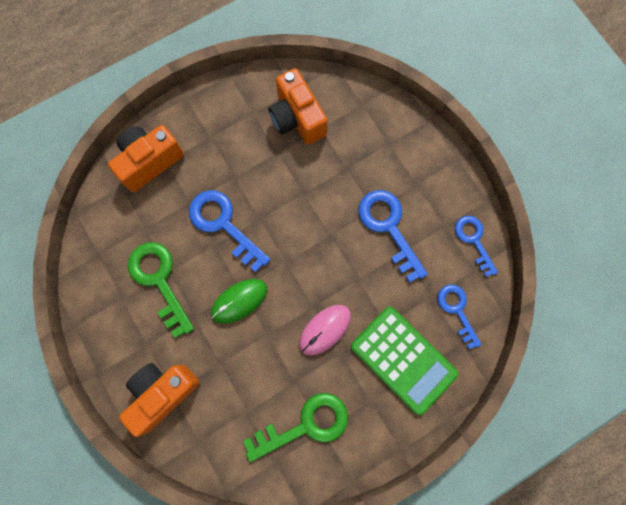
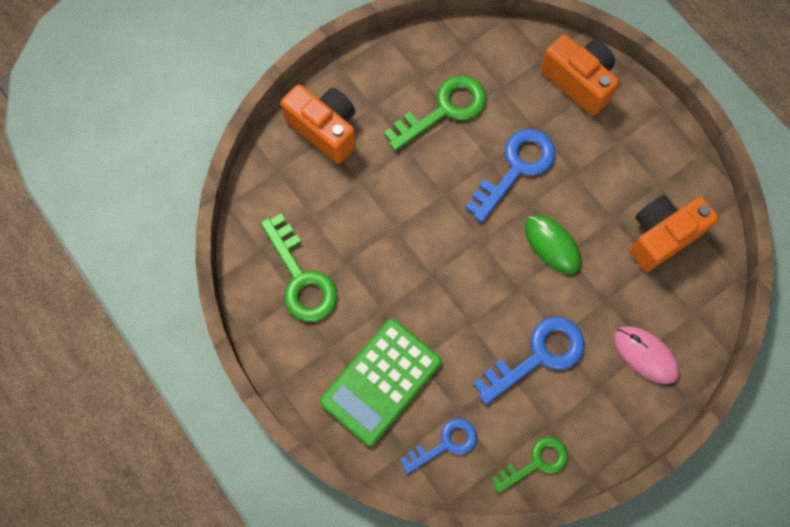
camera: 85 degrees right, 5 degrees down
(239, 301) = (430, 194): green mouse -> green mouse (552, 245)
(324, 329) = (407, 290): pink mouse -> pink mouse (645, 355)
(473, 240) = (536, 462): blue key -> green key

